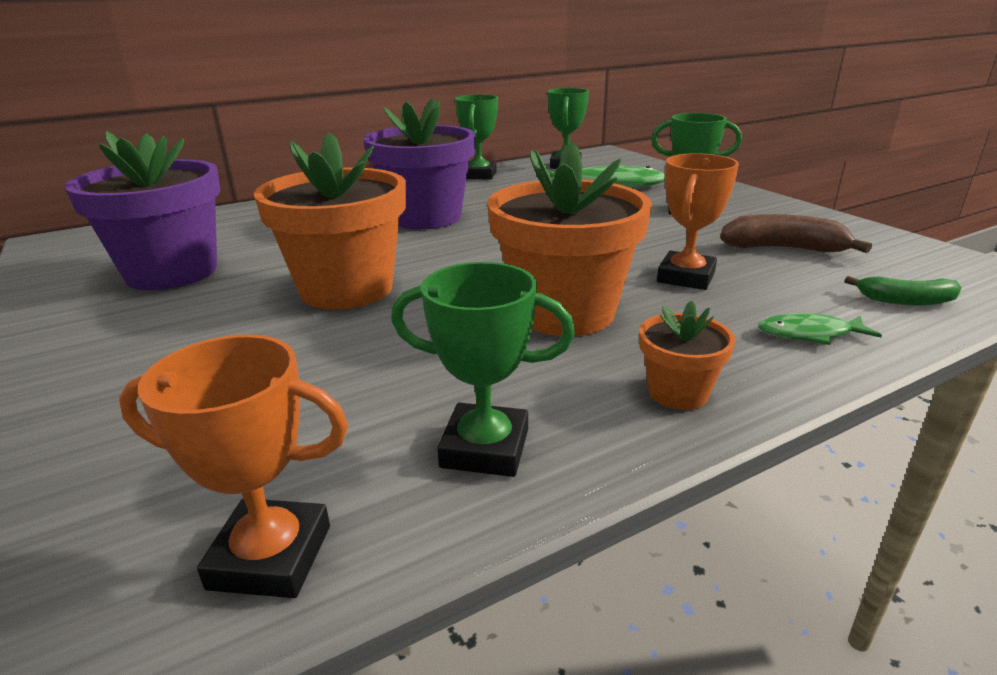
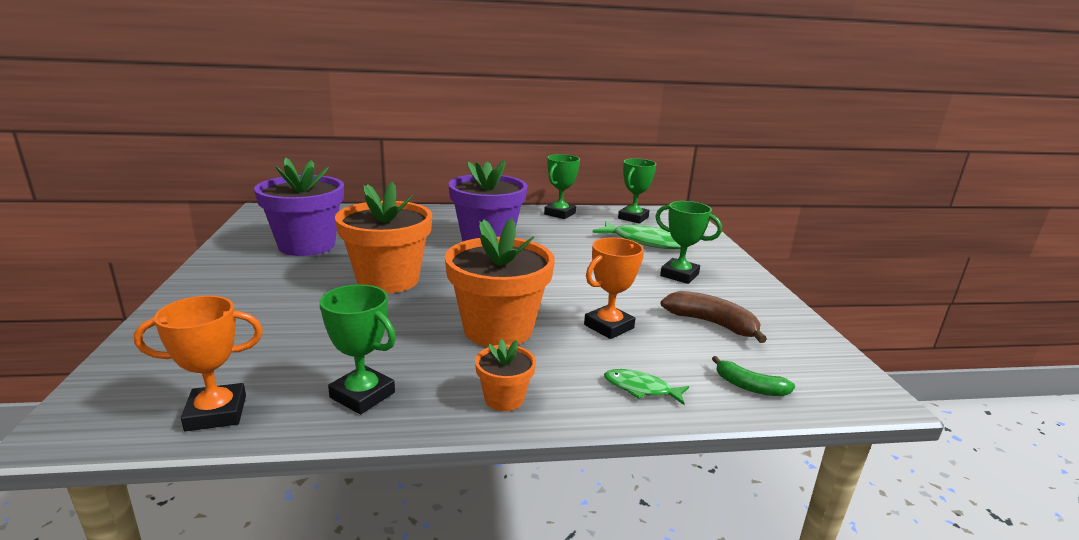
camera: 20 degrees right, 5 degrees down
(271, 556) = (216, 413): orange trophy -> orange trophy turned 45 degrees counterclockwise

